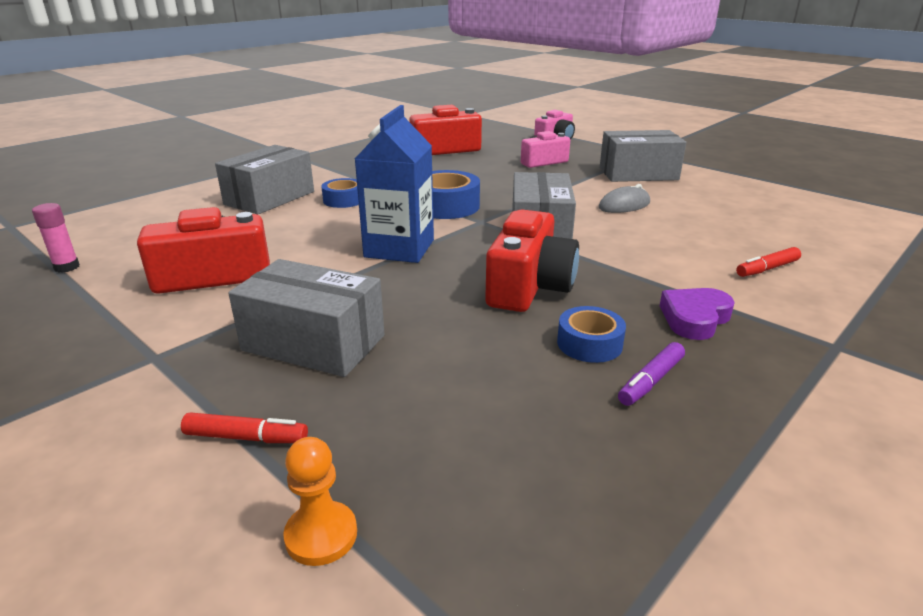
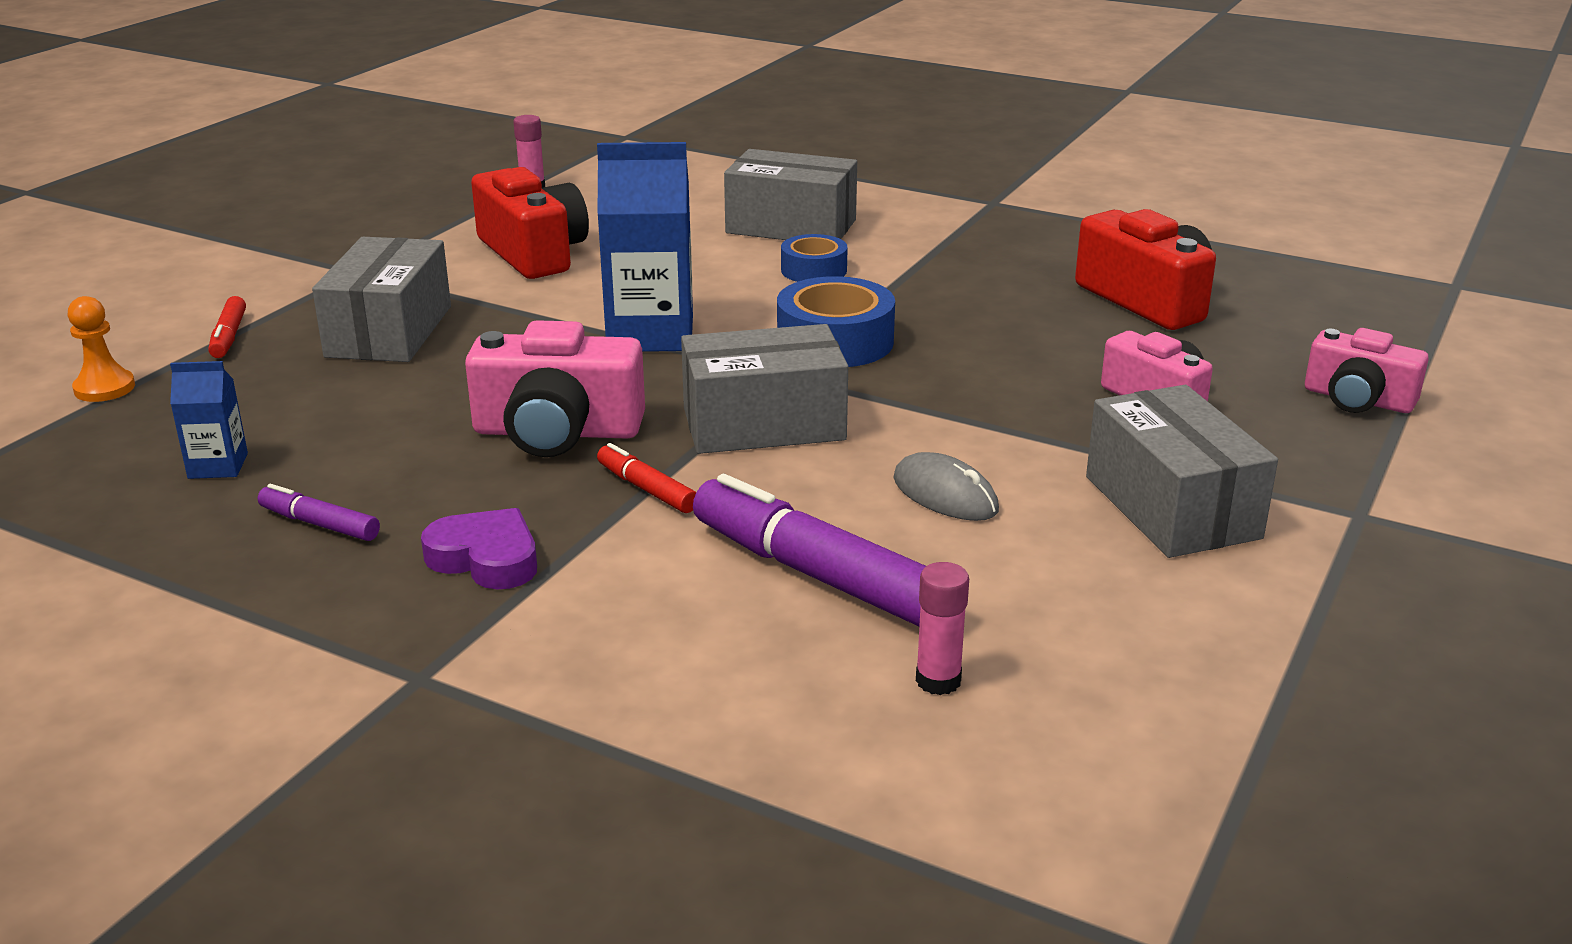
camera: 75 degrees right, 0 degrees up
(529, 286) = (557, 432): red camera -> pink camera
(543, 436) = (218, 466): none -> blue carton
(589, 344) = (404, 482): blue tape -> none
(702, 236) = (822, 577): none -> purple marker
(767, 269) = (691, 638): red marker -> red marker (646, 489)
(784, 225) = (938, 681): none -> pink glue stick

